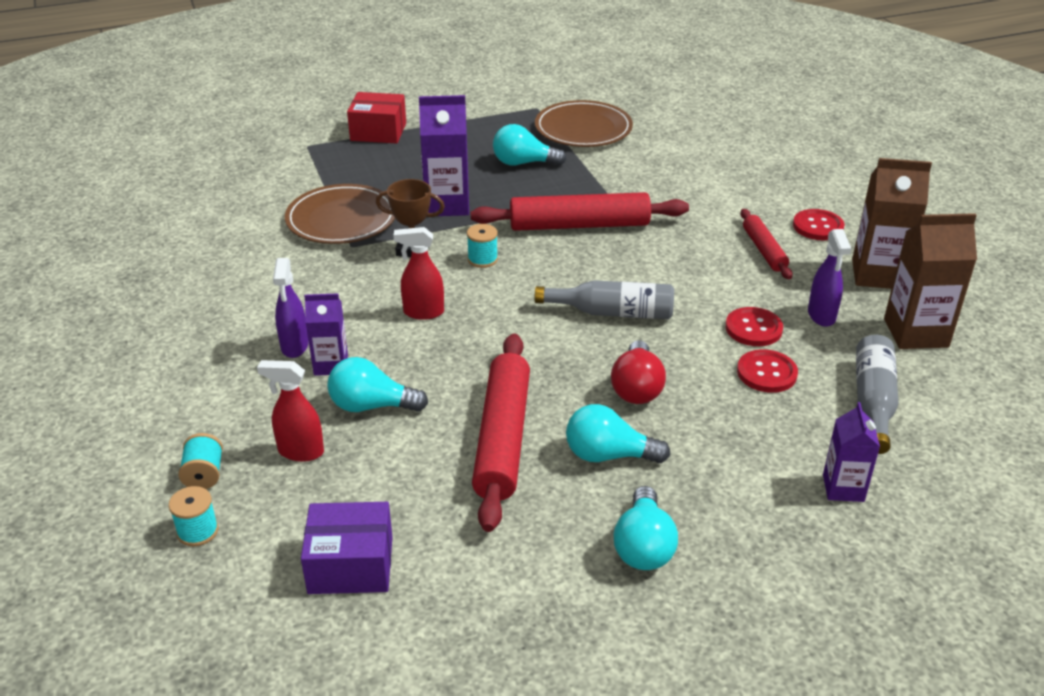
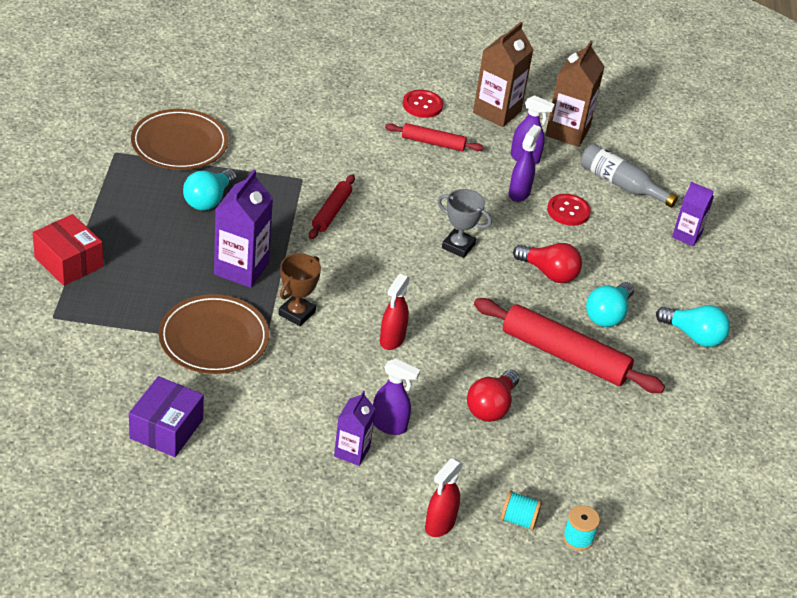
camera: 70 degrees left, 5 degrees up
(300, 451) = (521, 460): red spray bottle -> red spray bottle (439, 525)
(331, 365) = (427, 412): purple carton -> purple carton (352, 451)
(351, 565) = (647, 470): purple box -> purple box (166, 429)
(371, 406) = (491, 407): turquoise light bulb -> red light bulb
(378, 132) = (69, 262): red box -> red box turned 75 degrees counterclockwise
(482, 259) = (341, 281): turquoise spool -> none
(579, 225) = (331, 212): red rolling pin -> red rolling pin, size x0.55
(612, 312) = (458, 246): grey bottle -> grey trophy
(753, 328) = (519, 193): red button -> purple spray bottle

